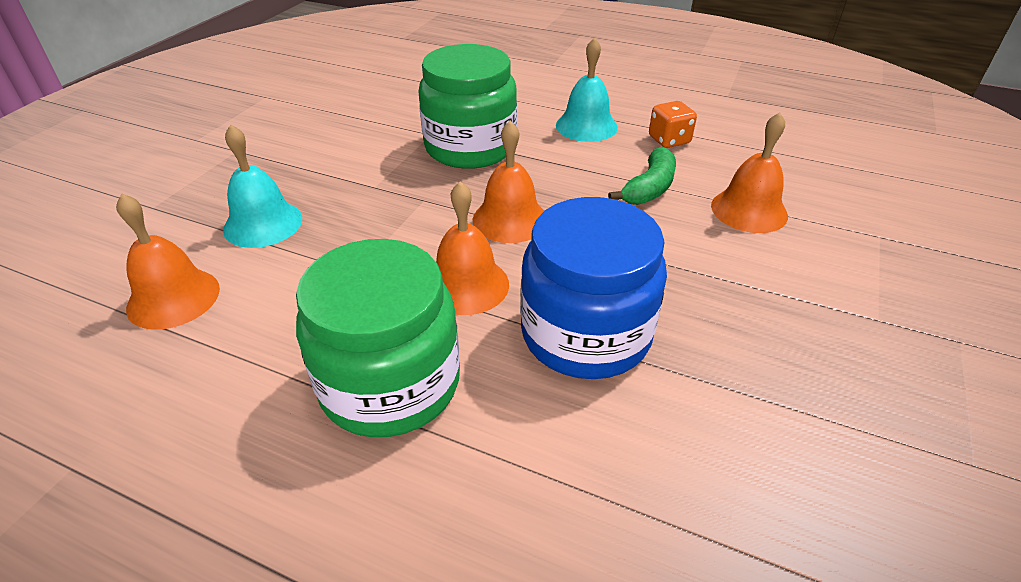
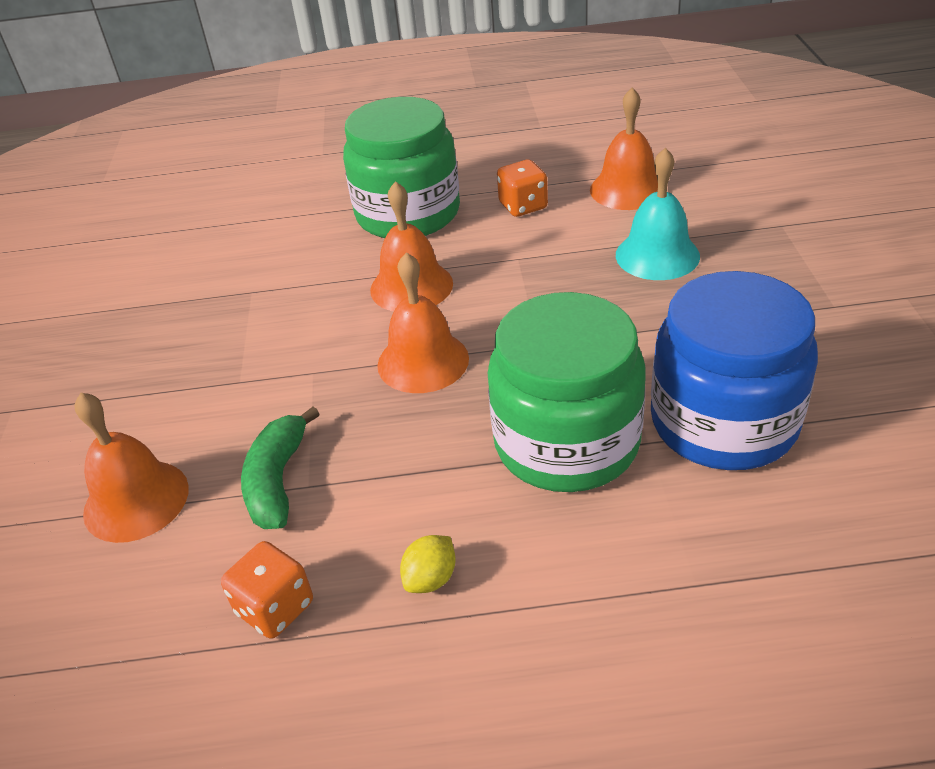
camera: 155 degrees right, 0 degrees up
(278, 328) = (523, 206): none -> orange dice
(585, 334) = (285, 293): blue jar -> blue jar (723, 422)
(586, 126) = (431, 578): turquoise bell -> yellow lemon

